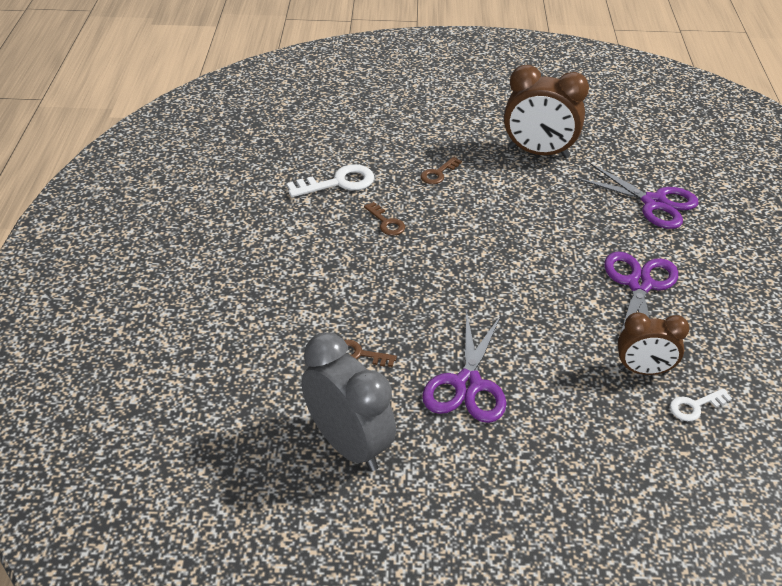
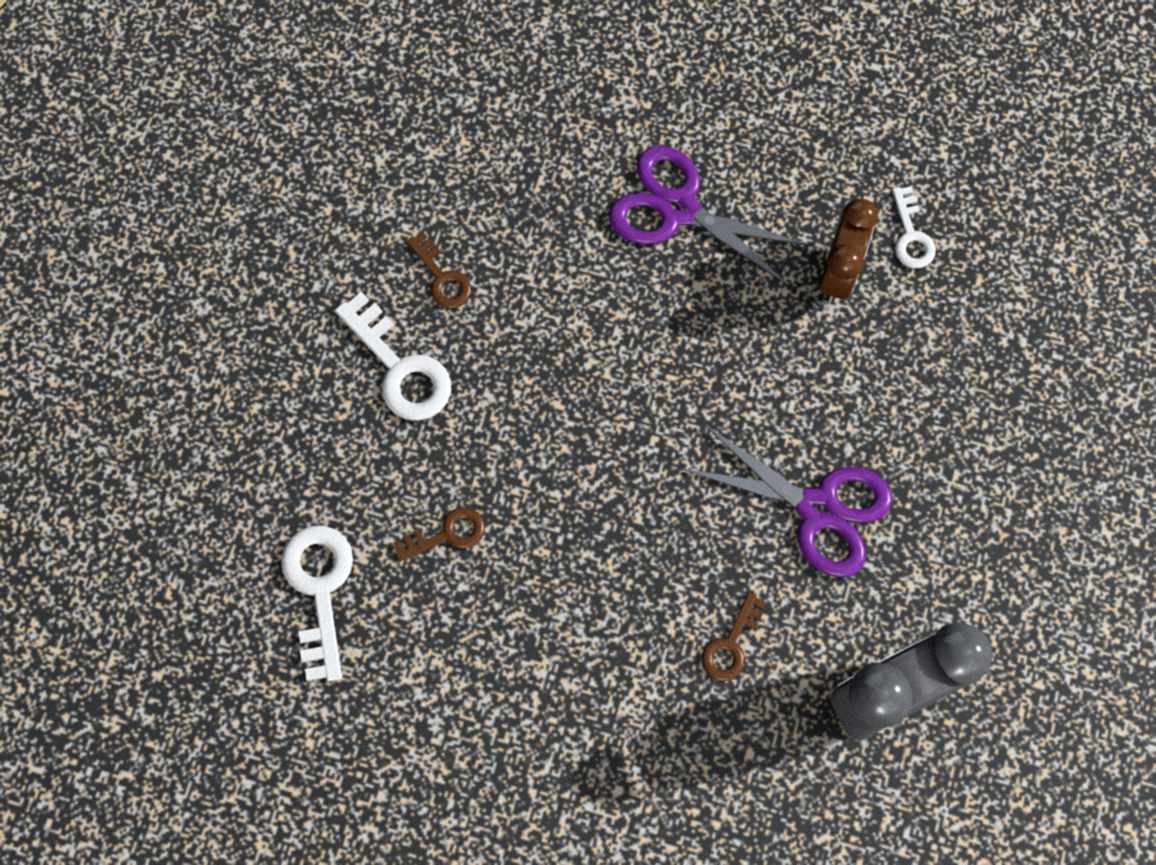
camera: 75 degrees left, 30 degrees up
(438, 173) = (340, 416): brown key -> brown key (442, 277)
(476, 189) = (400, 367): none -> white key
(538, 152) = (328, 236): brown clock -> none
(654, 203) = (505, 111): purple scissors -> none

